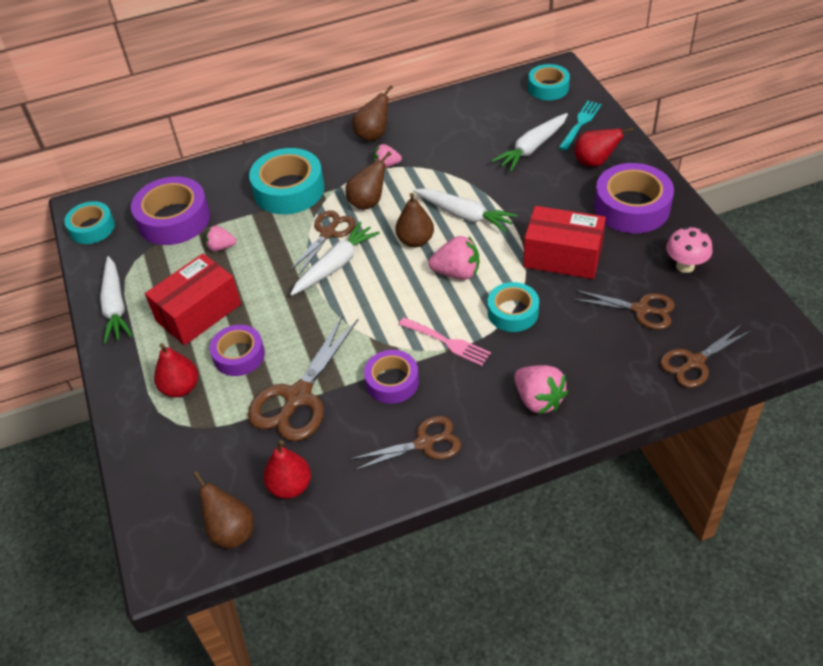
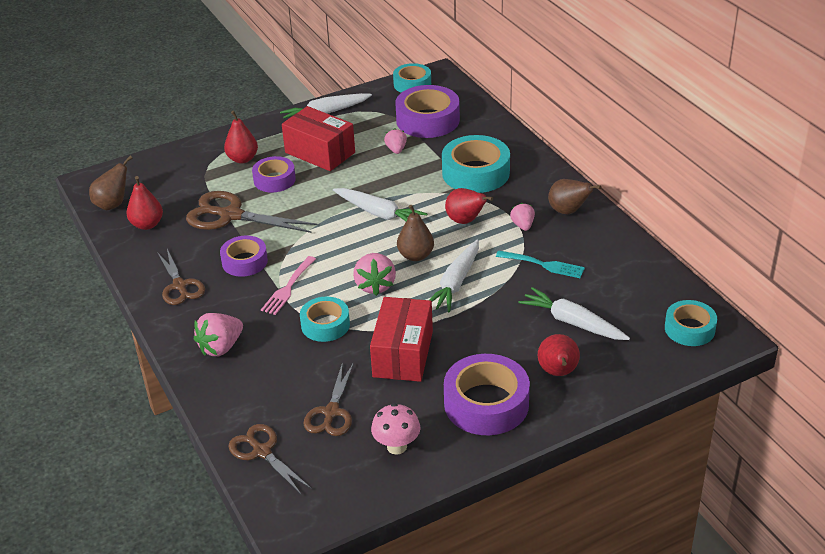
camera: 80 degrees right, 10 degrees down
(328, 233) = (420, 203): brown scissors -> none
(368, 202) = (465, 221): brown pear -> red pear
(580, 123) = (627, 358): turquoise fork -> turquoise fork (544, 265)

